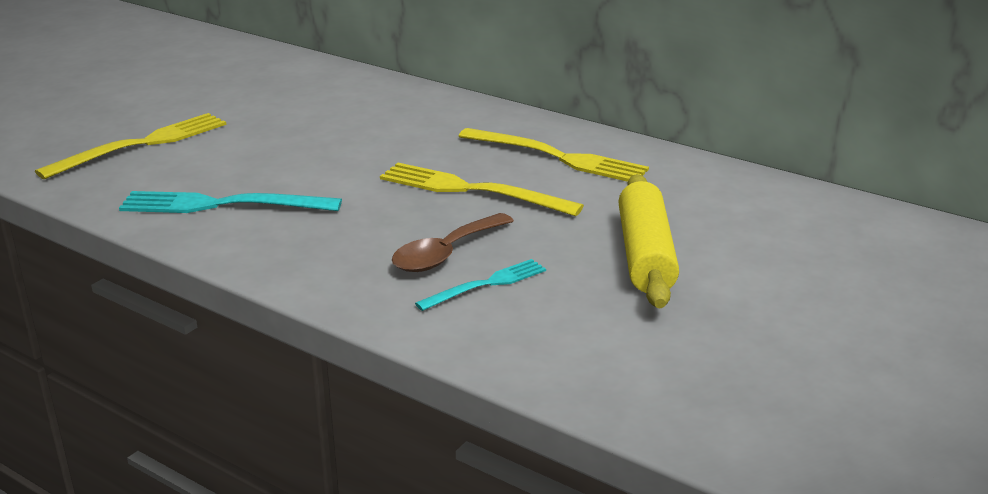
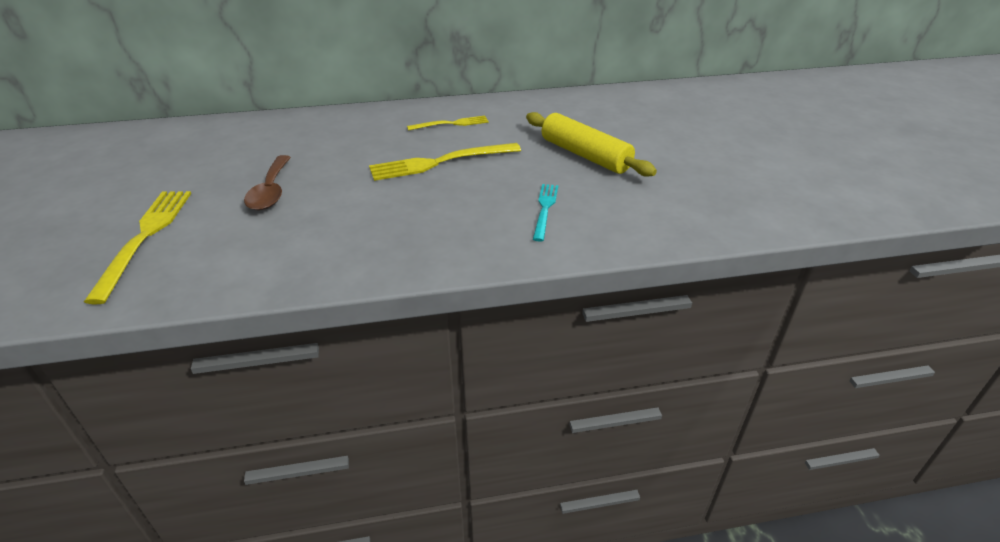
camera: 45 degrees left, 10 degrees up
(222, 205) = (298, 246): turquoise fork -> none
(446, 253) = (494, 204): brown spoon -> brown spoon (271, 191)
(557, 157) = (451, 124): yellow fork -> yellow fork, size x0.59

